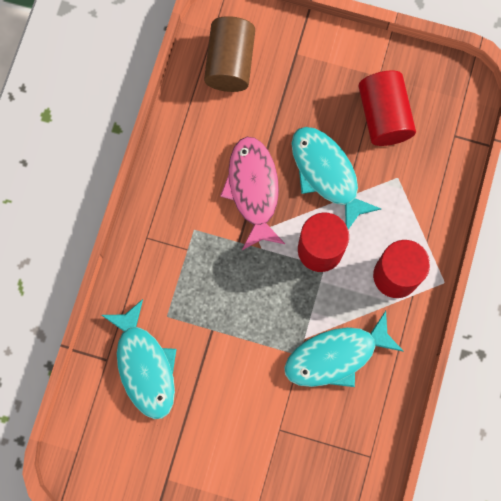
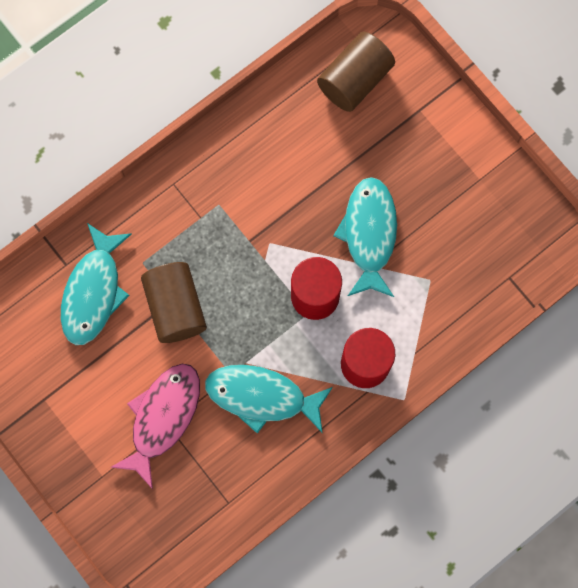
camera: 35 degrees right, 0 degrees up
(219, 333) = (176, 307): none -> brown cylinder
(253, 189) = (295, 204): pink fish -> pink fish (163, 417)
(384, 116) = (458, 217): red cylinder -> none

